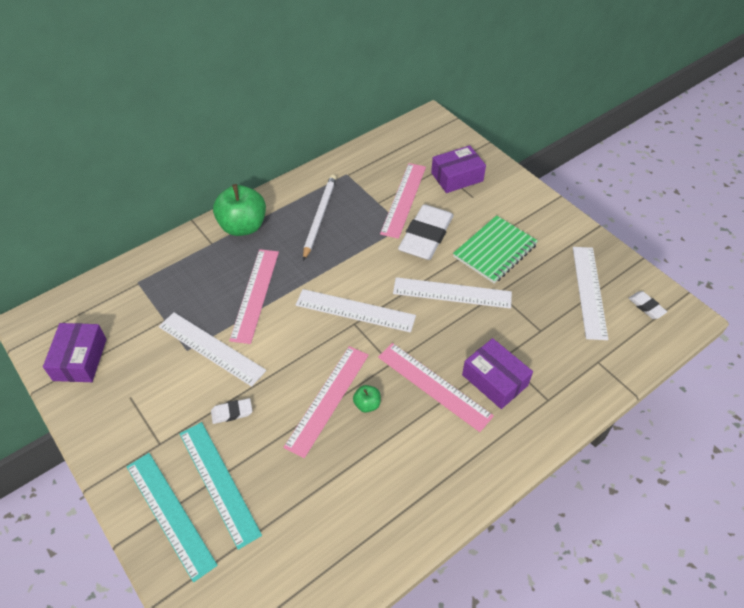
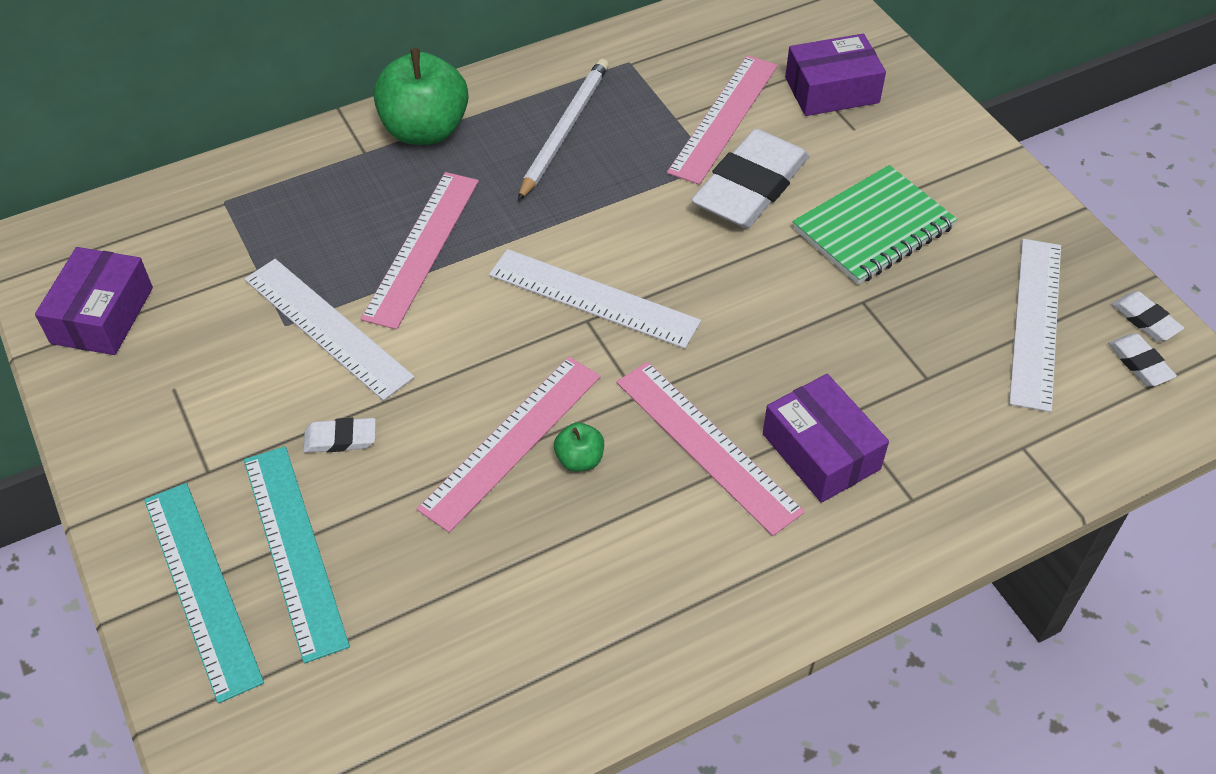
camera: 10 degrees right, 0 degrees up
(452, 293) = (776, 291): white ruler -> none
(644, 282) = (1145, 320): none -> white eraser

